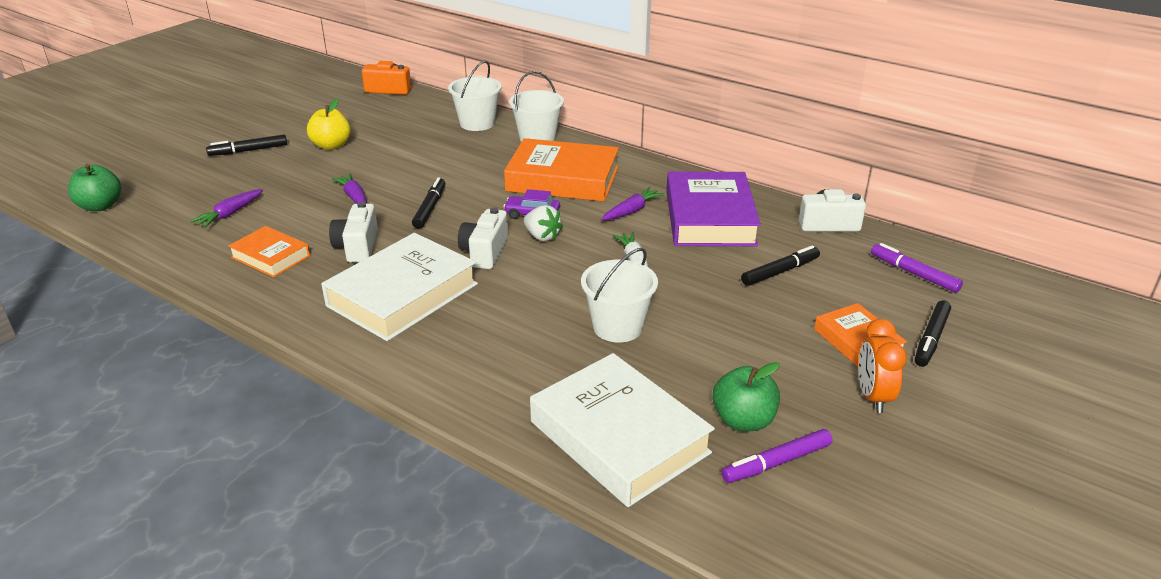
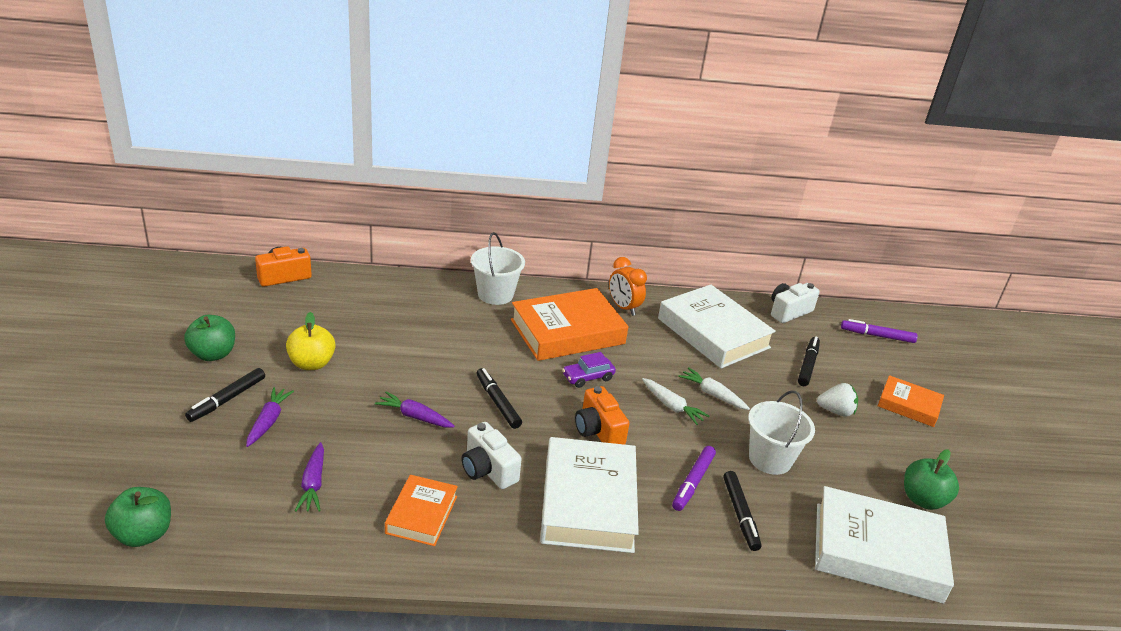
camera: 40 degrees left, 0 degrees up
(270, 256) = (421, 514): orange book -> orange book turned 75 degrees counterclockwise
(277, 123) = (213, 354): none -> green apple
(477, 123) = (422, 293): white bucket -> none
(485, 252) = (598, 430): white camera -> orange camera
(542, 236) = (621, 397): white strawberry -> white strawberry (835, 411)
(579, 258) = (672, 406): none -> white carrot
(632, 211) = (655, 346): purple carrot -> purple carrot (268, 421)
(709, 218) = (713, 333): purple book -> white book
(777, 462) = (972, 521): purple marker -> purple marker (693, 482)
(873, 397) = (960, 445): orange clock -> orange clock (623, 307)
(931, 339) = (939, 385): black marker -> black marker (740, 514)

